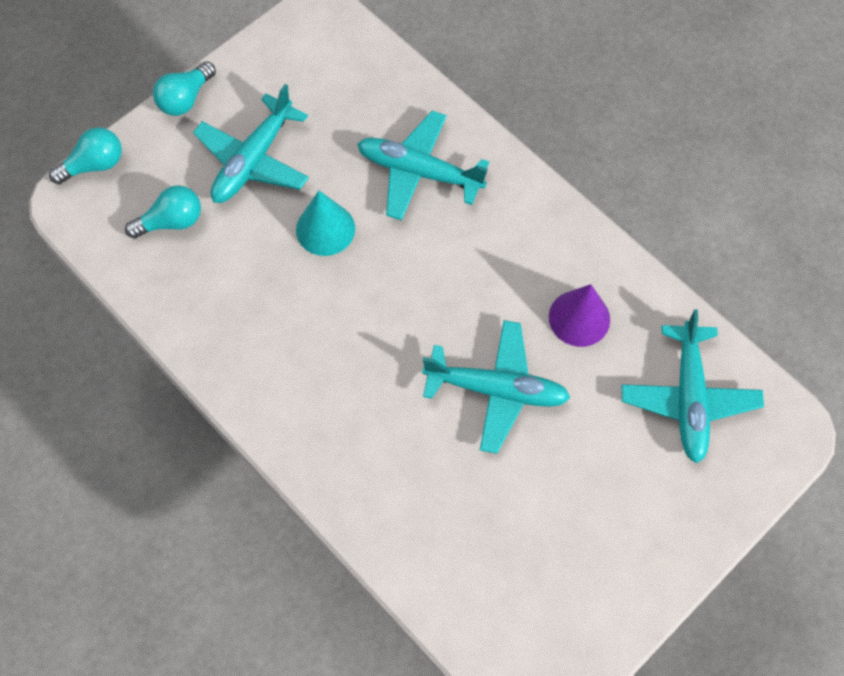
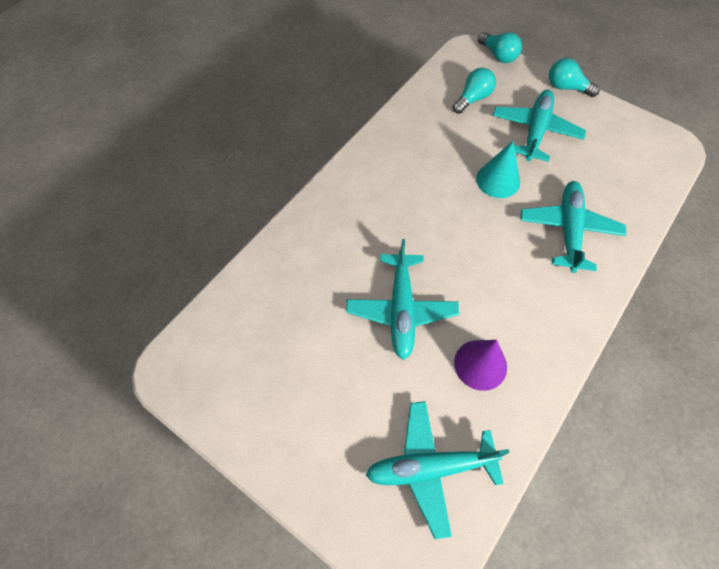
camera: 80 degrees right, 5 degrees down
(171, 221) = (473, 99): turquoise light bulb -> turquoise light bulb turned 105 degrees counterclockwise
(253, 160) = (535, 131): turquoise plane -> turquoise plane turned 90 degrees clockwise

